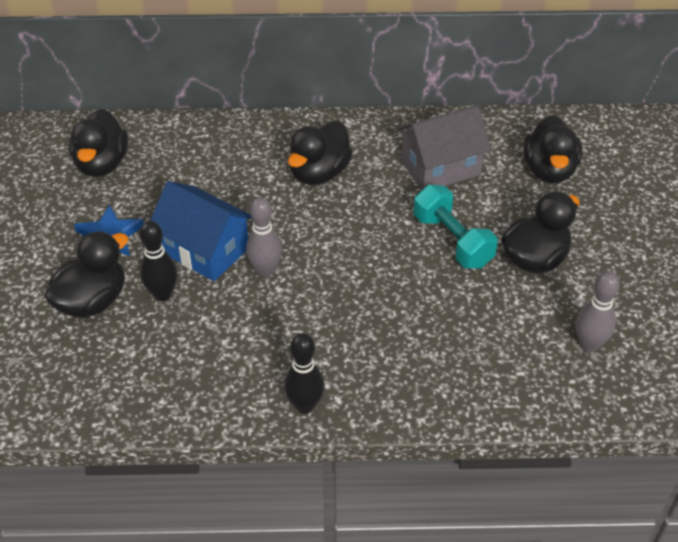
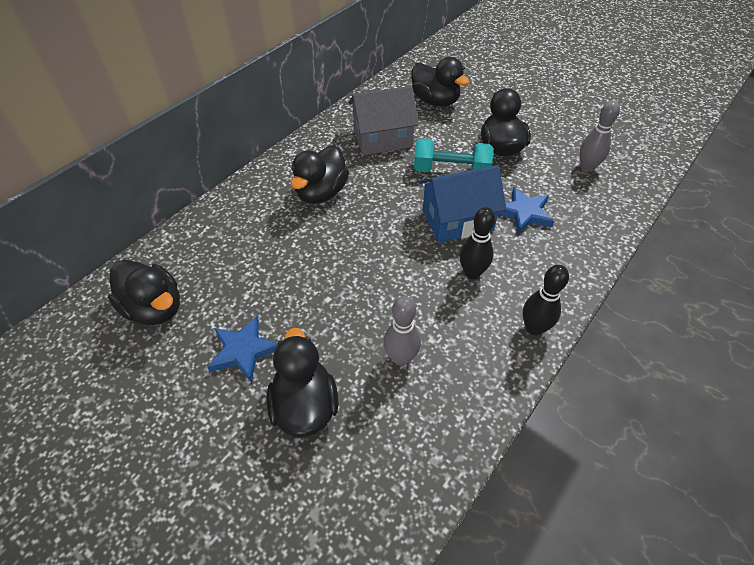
camera: 50 degrees left, 5 degrees up
(162, 294) = (345, 351): black bowling pin -> black bowling pin (472, 273)
(205, 250) = (326, 297): blue house -> blue house (457, 220)
(265, 270) = (384, 274): grey bowling pin -> grey bowling pin (401, 358)
(319, 173) = (321, 193): black duck -> black duck turned 45 degrees clockwise
(440, 168) = (382, 139): grey house -> grey house turned 60 degrees clockwise
(453, 326) = (524, 213): none -> blue star

